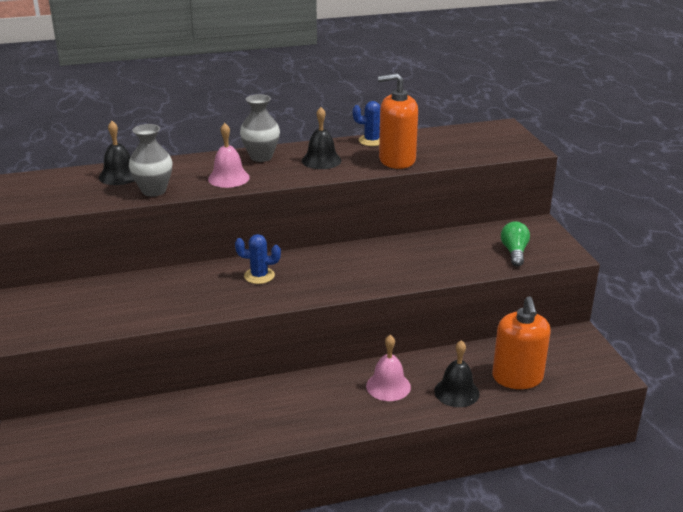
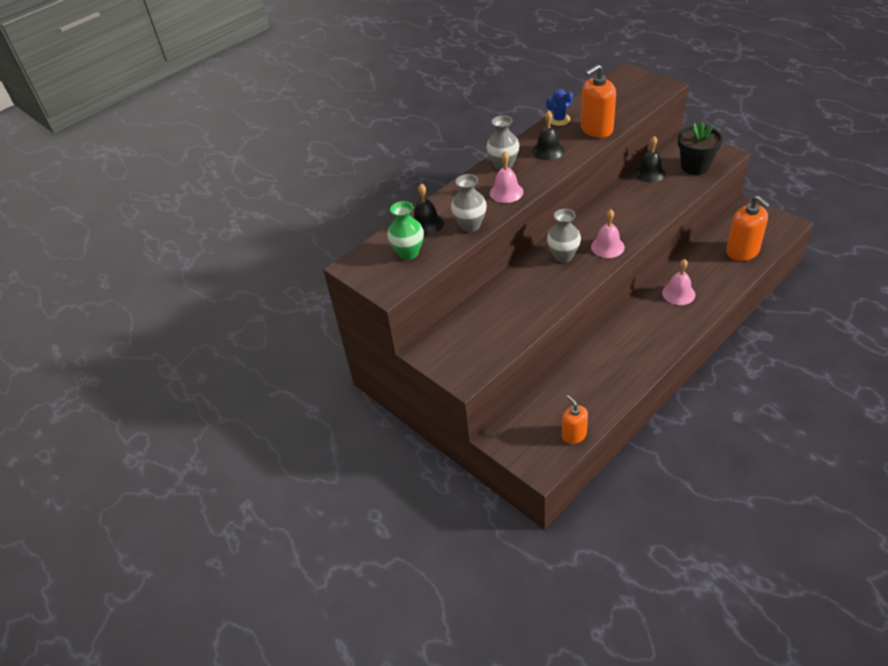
camera: 25 degrees left, 15 degrees up
(68, 191) = (408, 253): none -> green vase
(99, 468) = (574, 435): none -> orange soap dispenser
(259, 276) = (563, 256): blue cactus -> grey vase
(315, 286) = (607, 247): none -> pink bell
(456, 392) = (720, 277): black bell -> black bell (649, 173)
(514, 252) = (695, 166): green light bulb -> black flower pot

